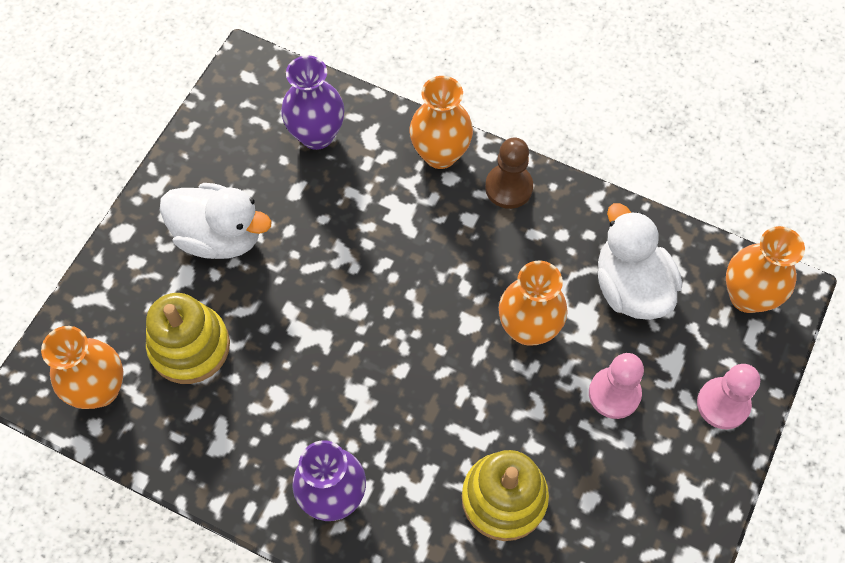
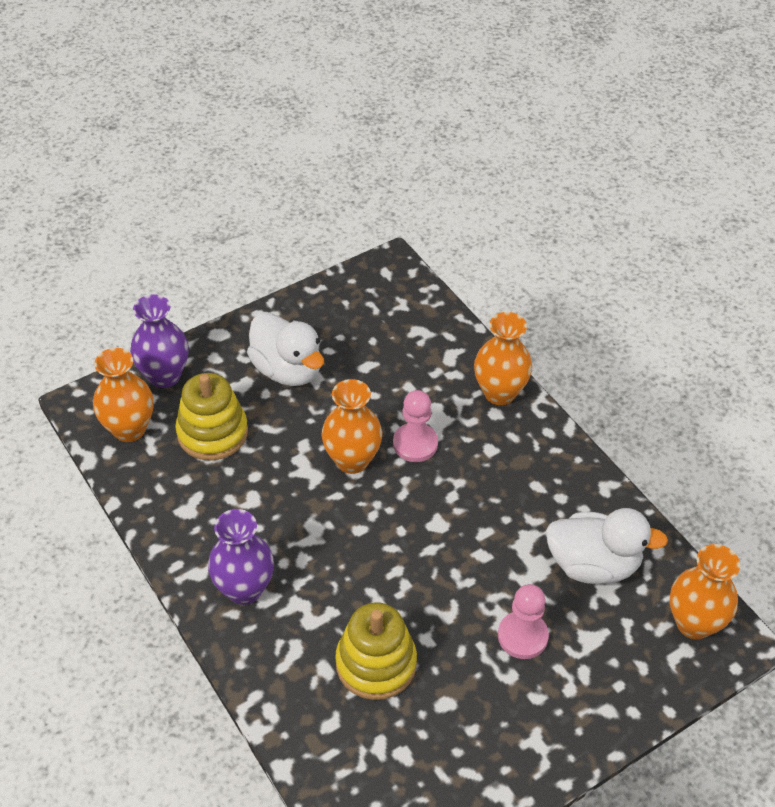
camera: 30 degrees right, 15 degrees down
(317, 135) = (410, 335): purple vase -> purple vase (164, 376)
(508, 187) = (539, 442): brown pawn -> none
(528, 328) = (483, 551): orange vase -> orange vase (352, 460)
(630, 287) = (593, 564): white duck -> white duck turned 90 degrees clockwise
(723, 404) = (613, 694): pink pawn -> pink pawn (415, 444)

